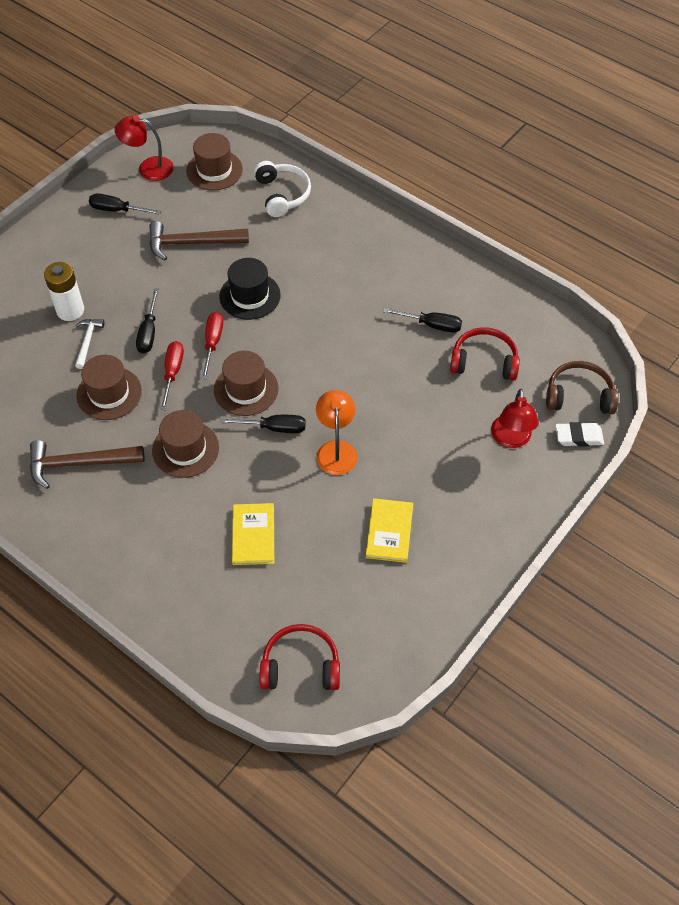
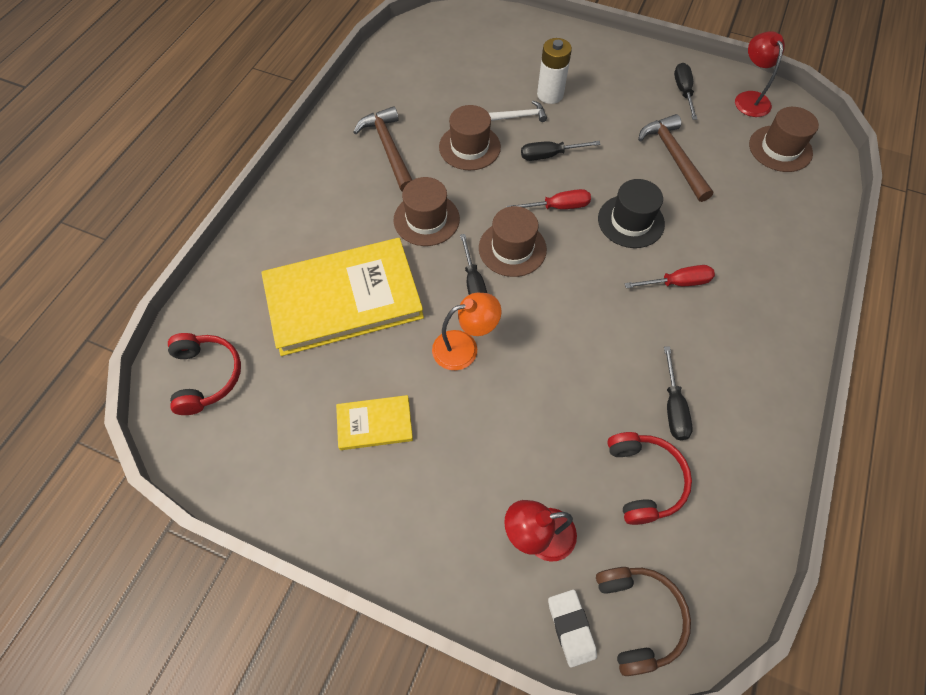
camera: 75 degrees right, 5 degrees up
(172, 373) = (510, 186): red screwdriver -> red screwdriver (677, 283)
(253, 535) = (343, 299): yellow book -> yellow book, size x2.18
(282, 194) = (783, 214): white headphones -> none

